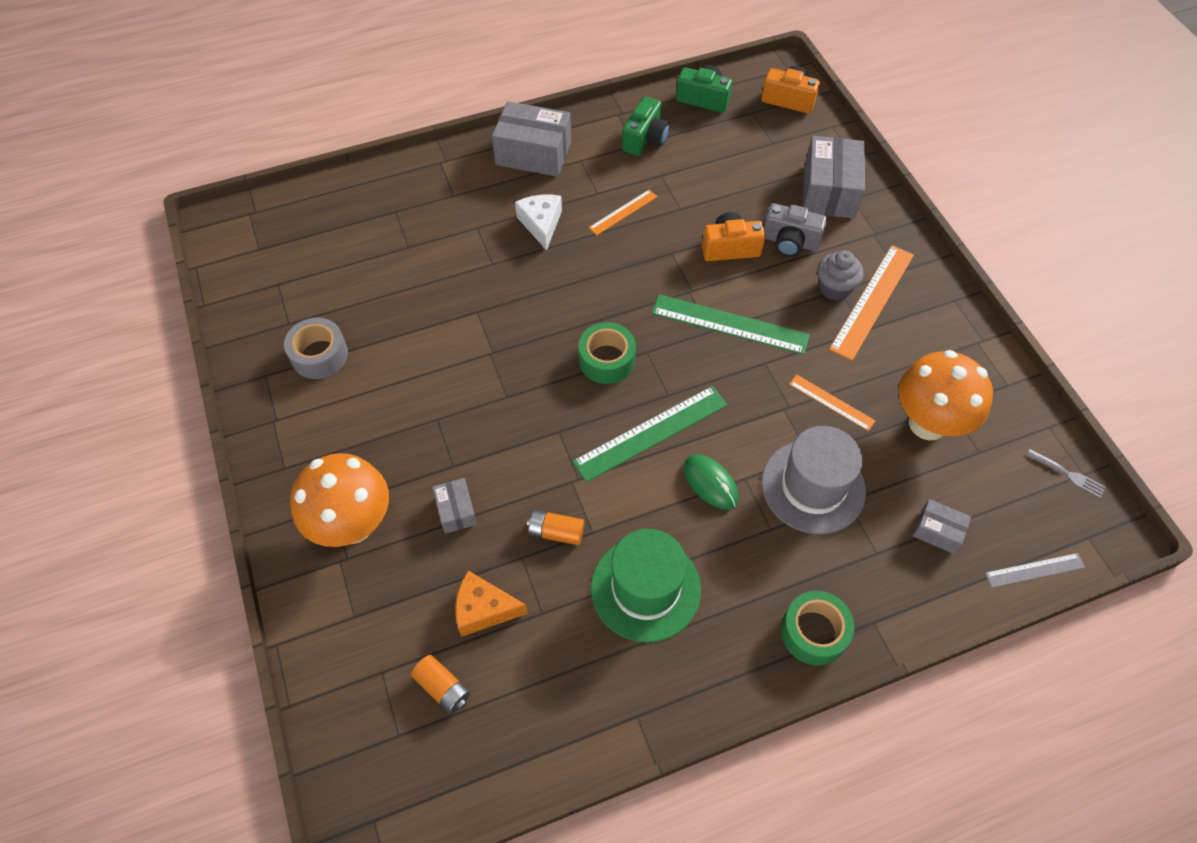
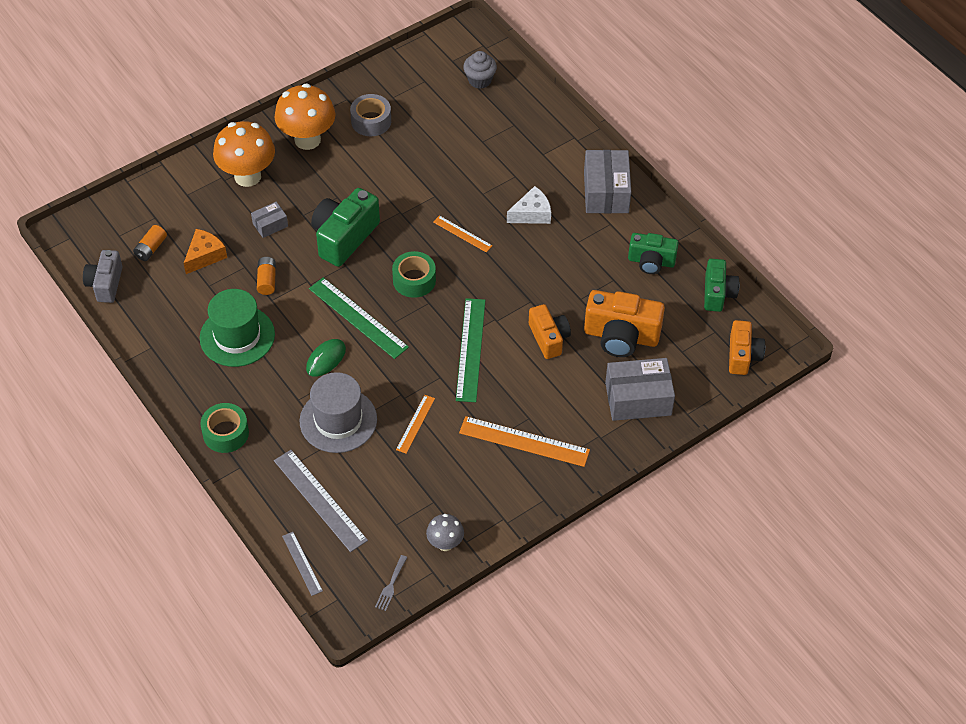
camera: 75 degrees right, 5 degrees down
(484, 609) = (205, 256): orange cheese -> orange cheese turned 45 degrees clockwise
(510, 424) = (344, 237): none -> green camera
(623, 212) = (562, 262): orange ruler -> orange ruler (462, 234)
(741, 186) = (621, 336): none -> orange camera
(790, 242) = (569, 378): grey camera -> grey camera (105, 284)
(834, 288) = (529, 414): grey cupcake -> grey cupcake (480, 80)
(927, 423) = (413, 488): orange mushroom -> orange mushroom (307, 139)
(937, 531) = (320, 500): grey box -> grey ruler
(1010, 406) = (445, 544): none -> grey mushroom

